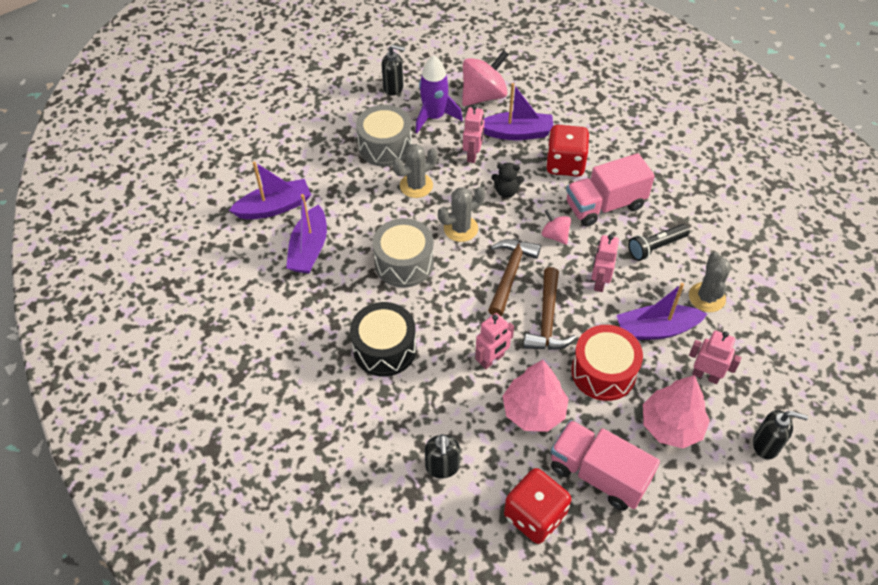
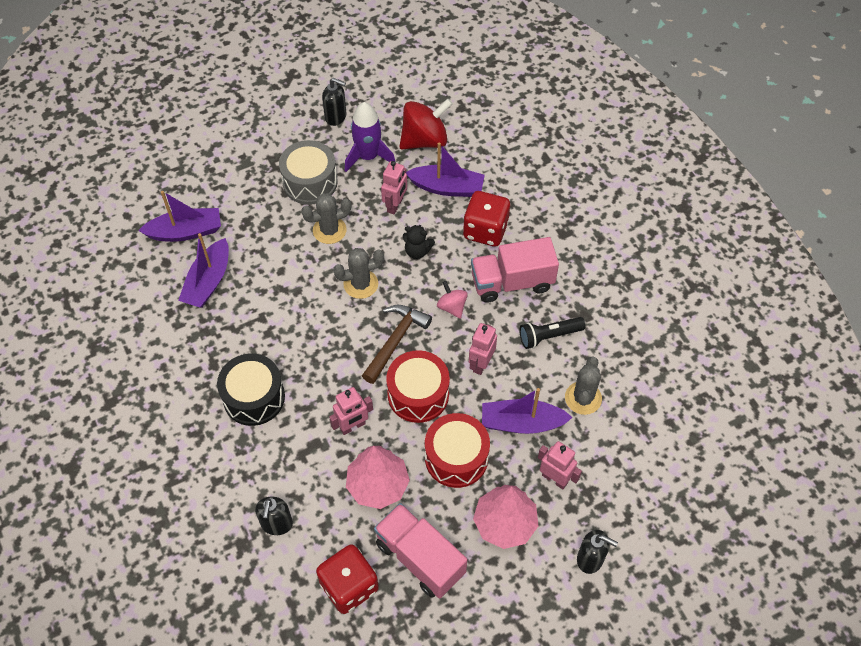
camera: 10 degrees right, 5 degrees up
(404, 263) = (295, 312): grey drum -> none
(483, 96) = (425, 140): pink spinning top -> red spinning top
(547, 319) = (418, 394): brown hammer -> red drum

